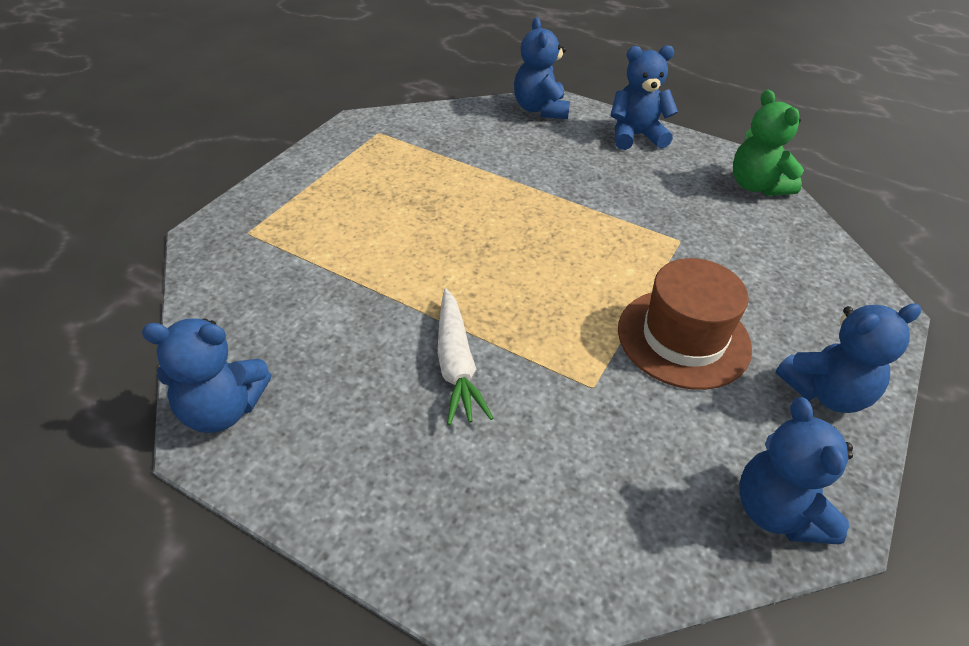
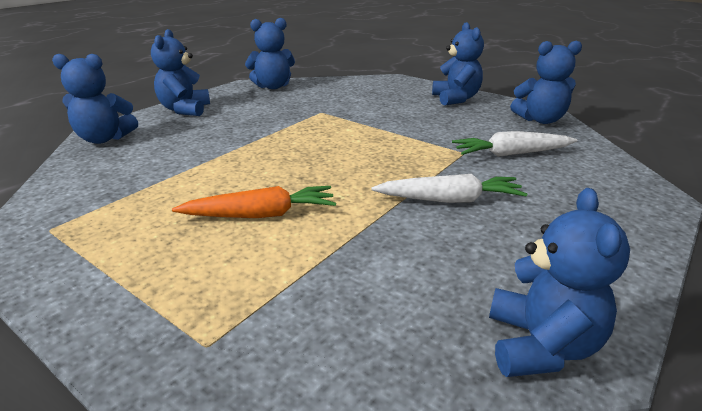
camera: 80 degrees left, 15 degrees down
(409, 230) = (261, 215): none -> orange carrot
(605, 443) = (511, 154): none -> white carrot
(683, 338) = (416, 123): brown hat -> none
(757, 186) = (273, 86): green teddy bear -> blue teddy bear

